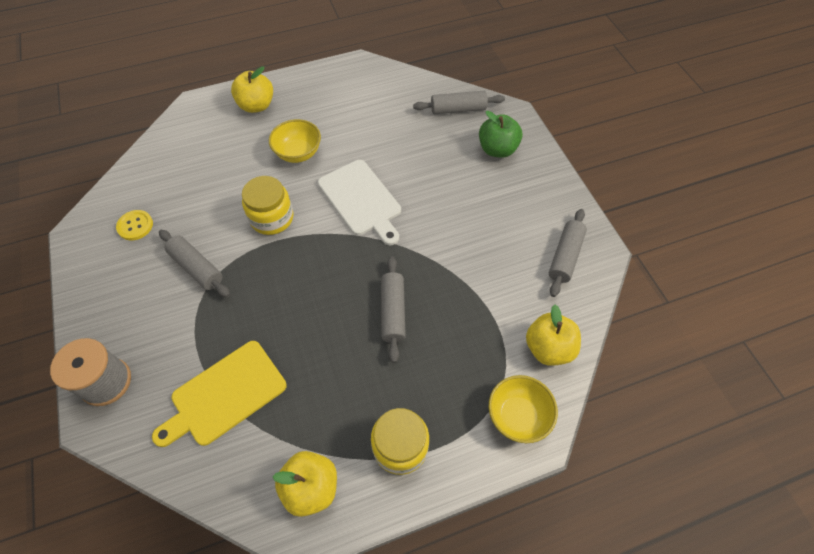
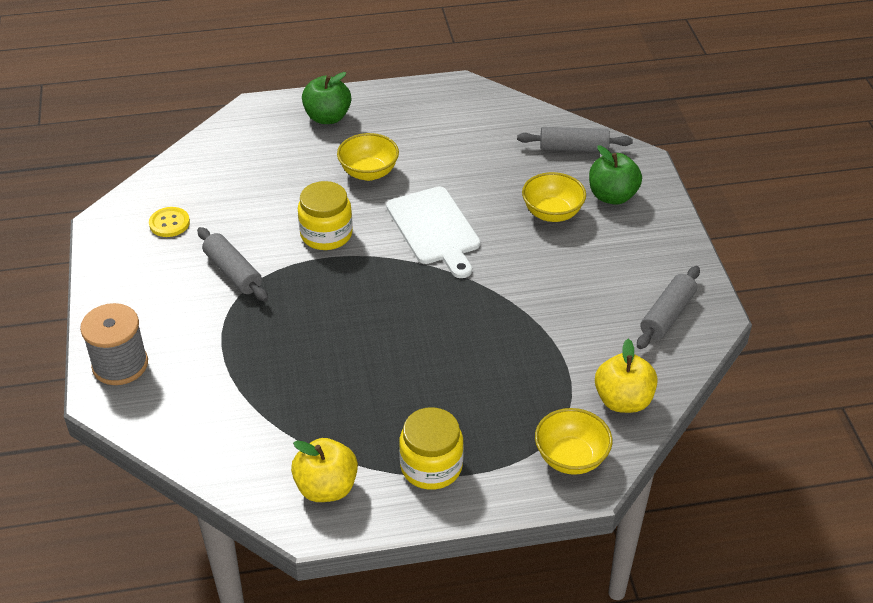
camera: 10 degrees right, 15 degrees down
(224, 395) = (246, 393): yellow cutting board -> none
(256, 105) = (327, 117): yellow apple -> green apple
(393, 312) = (449, 343): grey rolling pin -> none
(453, 172) = (552, 213): none -> yellow bowl

